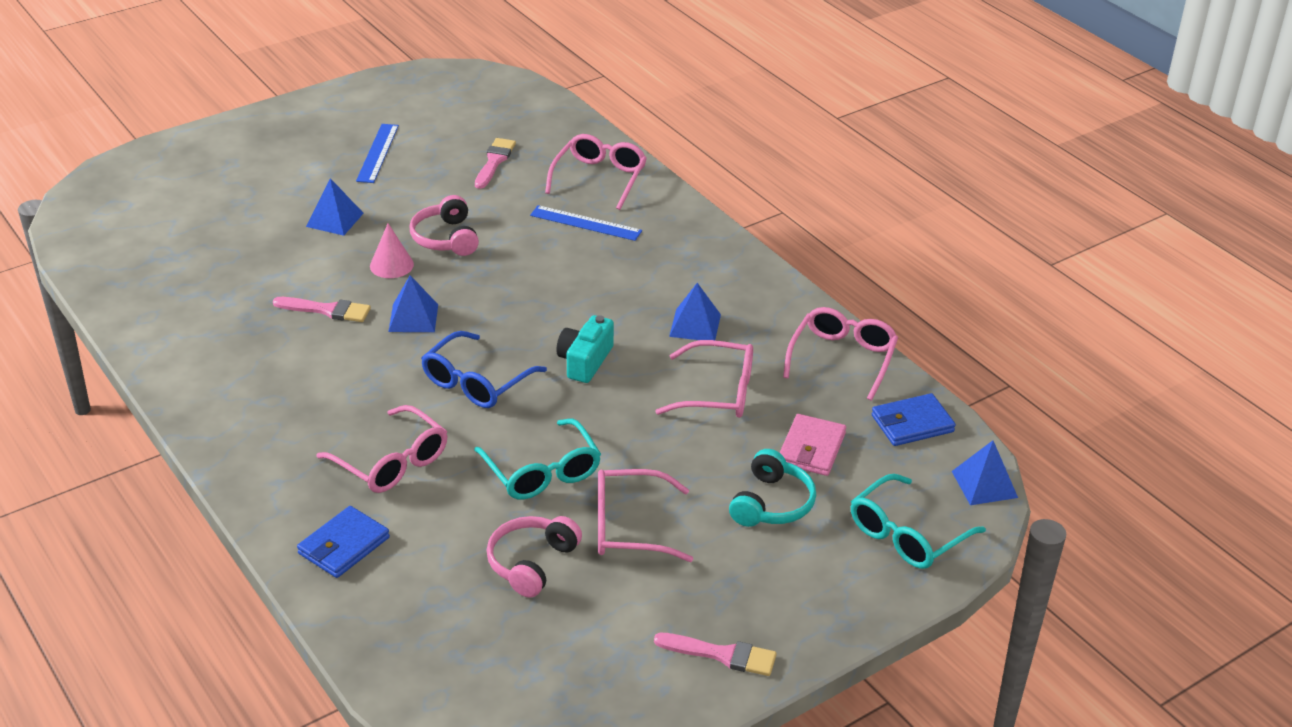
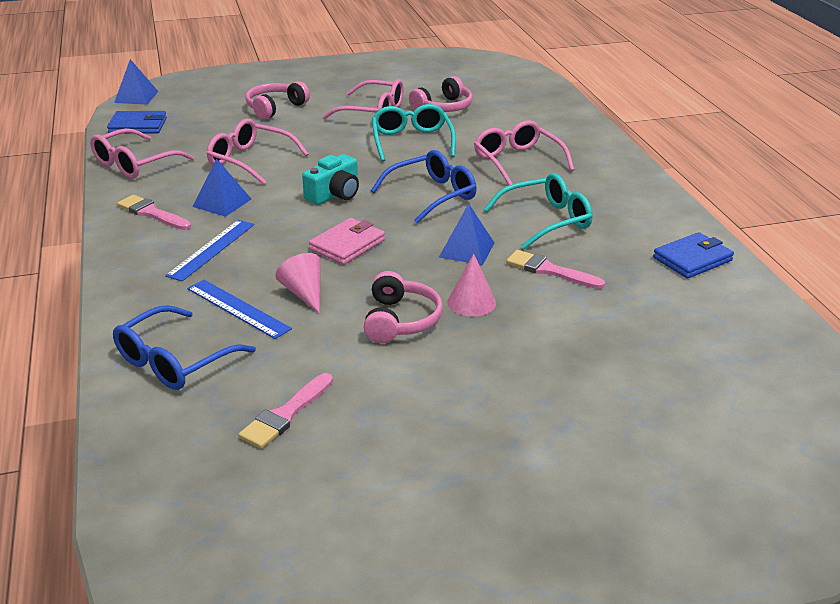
camera: 160 degrees left, 5 degrees down
(335, 219) = (523, 369): blue pyramid -> none
(344, 546) = (561, 130): blue wallet -> blue wallet (692, 259)
(378, 153) = (439, 466): blue ruler -> blue ruler (211, 249)
(540, 246) = (304, 293): none -> pink cone
(599, 178) = (175, 361): pink glasses -> blue glasses
(722, 655) = (361, 67): pink brush -> pink brush (152, 213)
(771, 503) = (275, 108): turquoise headphones -> pink headphones
(811, 449) = (220, 125): pink wallet -> pink wallet (347, 245)
(907, 535) = (211, 87): turquoise glasses -> turquoise glasses (546, 220)

